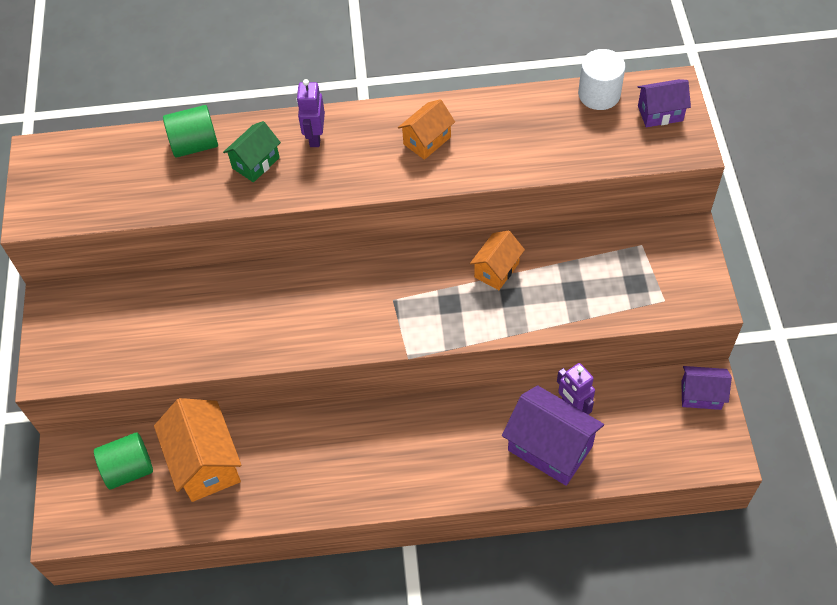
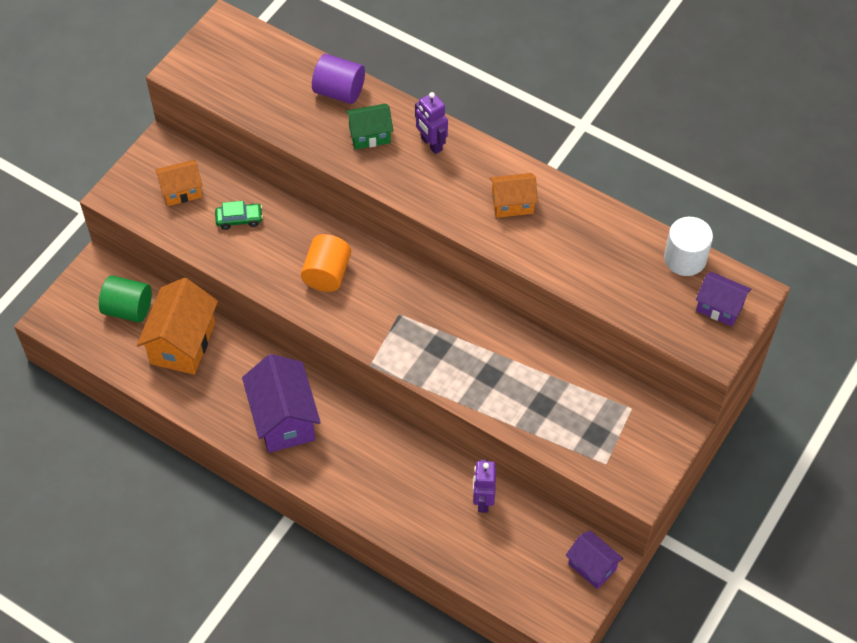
camera: 35 degrees right, 0 degrees up
(182, 316) = (239, 219): none -> green car
(195, 144) = (339, 91): green cylinder -> purple cylinder
(302, 309) = (327, 274): none -> orange cylinder
(315, 137) = (431, 144): purple robot -> purple robot turned 75 degrees counterclockwise
(496, 270) = (498, 347): orange house -> orange house (181, 191)
(550, 448) = (436, 517): purple house -> purple house (284, 419)

